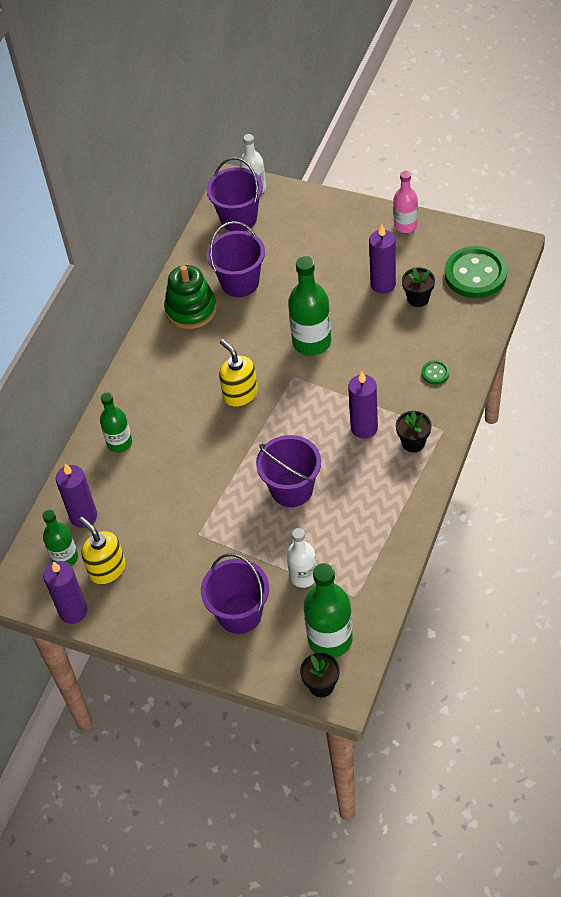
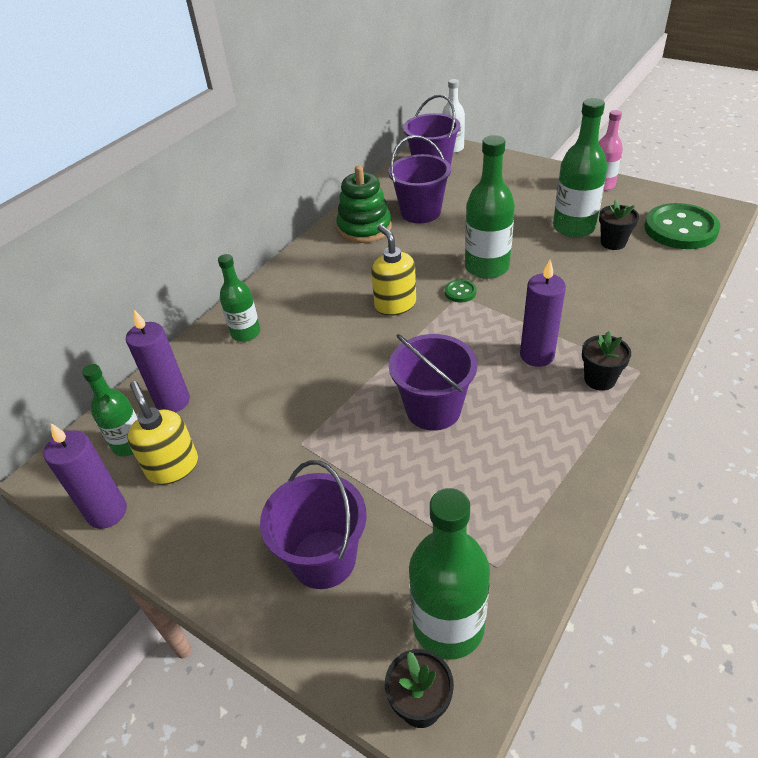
camera: 10 degrees right, 10 degrees down
(303, 576) = (426, 522): white bottle -> none
(383, 284) = (574, 227): purple candle -> green bottle
(435, 373) = (631, 311): green button -> green button (460, 292)

